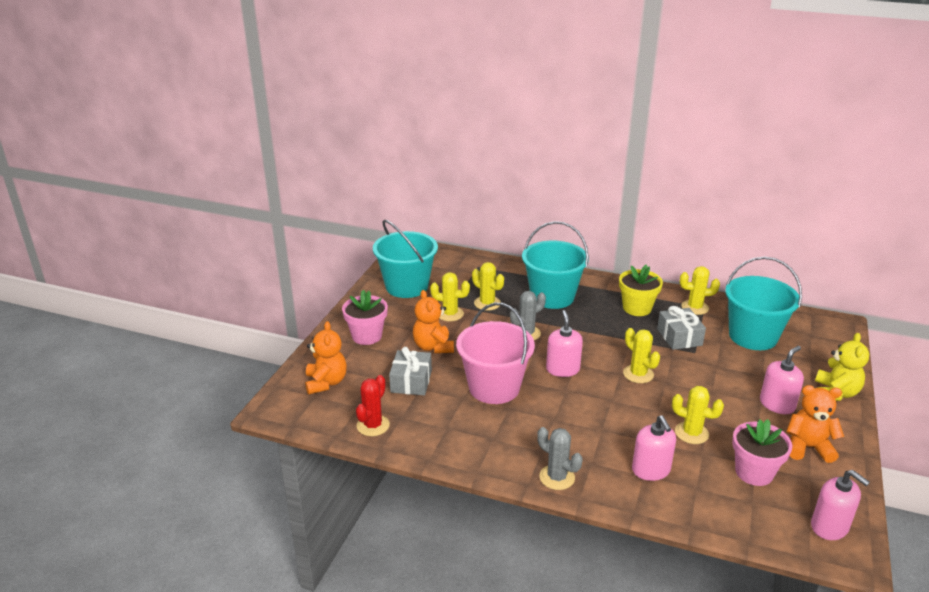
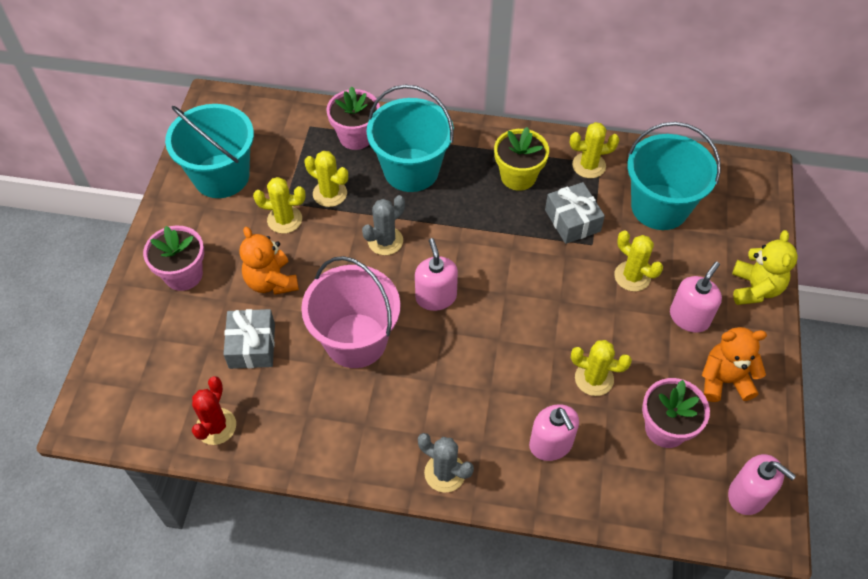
camera: 10 degrees left, 25 degrees up
(326, 382) = (145, 364): orange teddy bear -> none
(512, 275) = (356, 136): none -> pink flower pot
(638, 374) = (527, 291): yellow cactus -> yellow cactus (632, 276)

